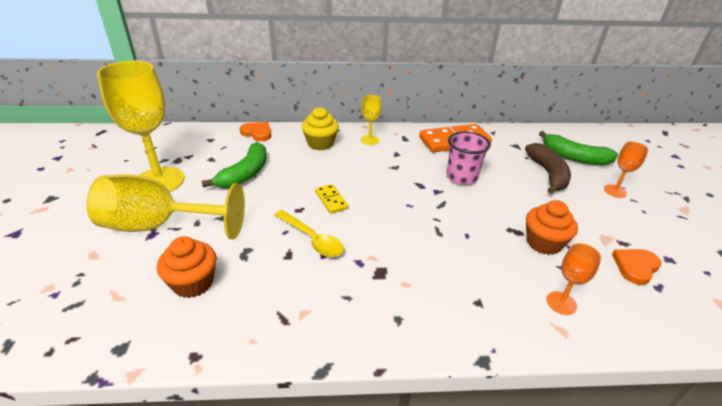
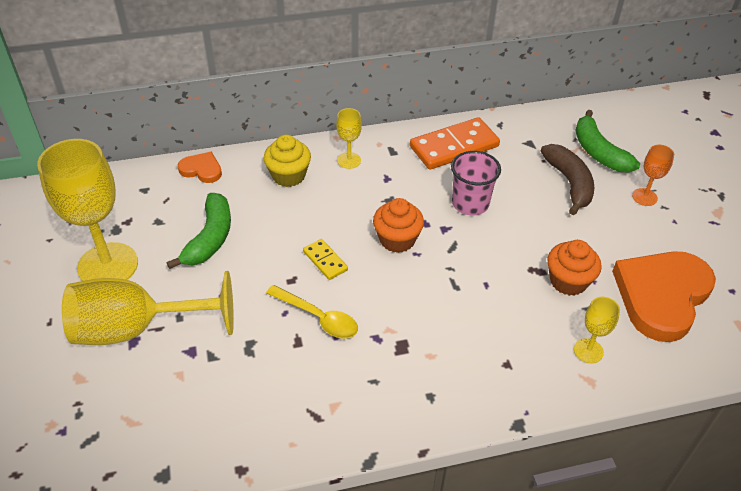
camera: 10 degrees left, 10 degrees up
(193, 283) = (207, 392): orange cupcake -> orange cupcake (397, 239)
(561, 303) = (588, 351): orange goblet -> yellow goblet
(574, 157) = (598, 152): green banana -> green banana turned 45 degrees clockwise
(635, 267) = (661, 296): orange heart -> orange heart, size x2.16

